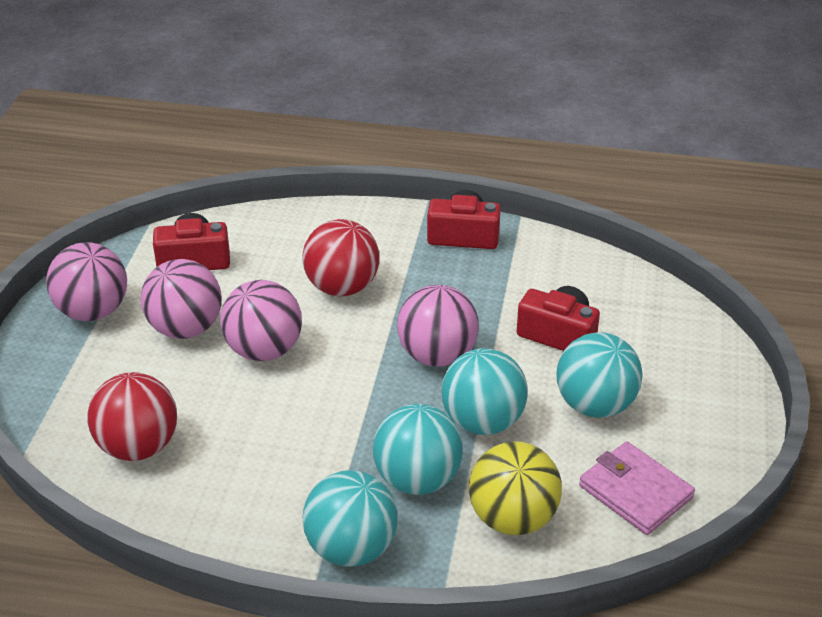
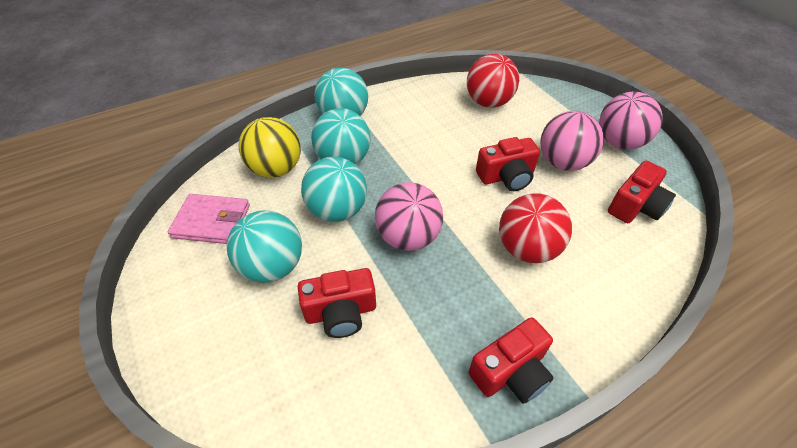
camera: 140 degrees right, 10 degrees up
(264, 350) = (506, 176): pink ball -> red camera

